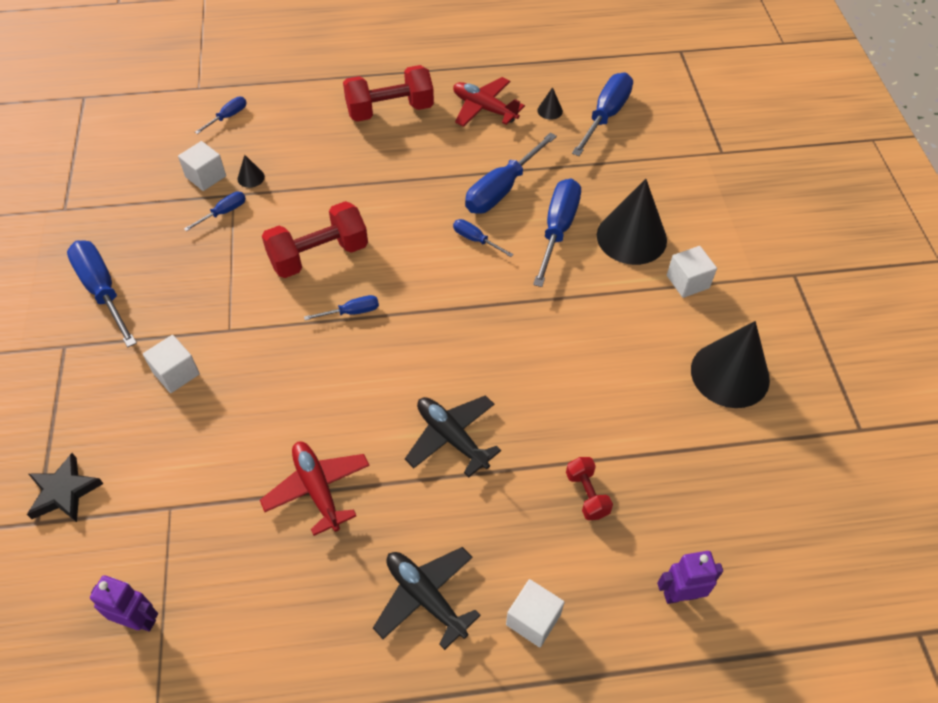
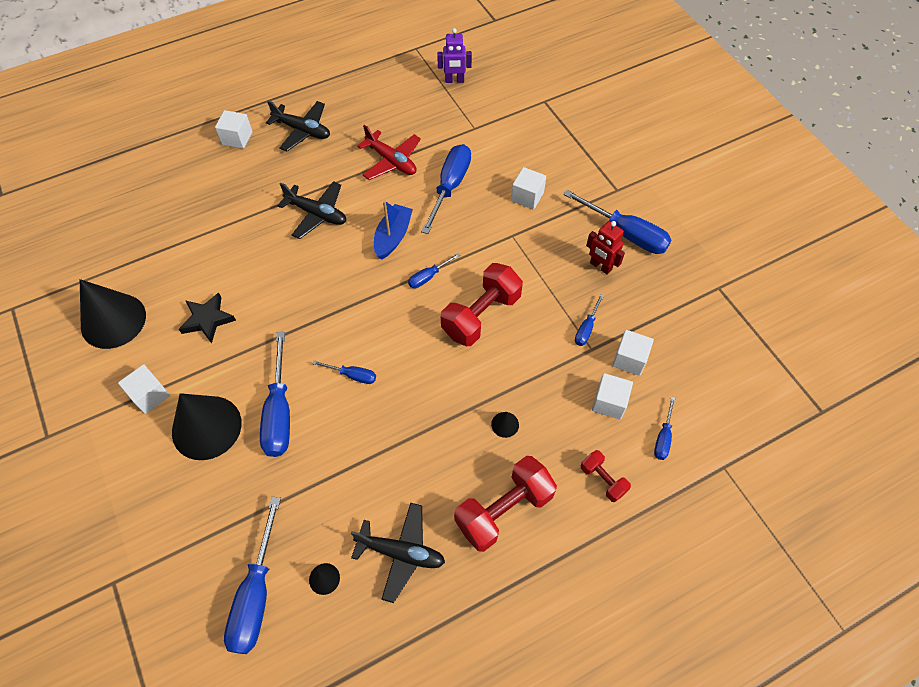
camera: 160 degrees right, 5 degrees up
(64, 492) = (542, 117): black star -> black star (207, 320)
(161, 265) = (600, 266): none -> red robot
(251, 151) = (609, 402): none -> white cube
(251, 177) = (589, 372): black cone -> black cone (505, 424)
(369, 373) = (393, 237): none -> blue boat
(484, 108) = (401, 553): red plane -> black plane
(502, 189) = (346, 442): blue screwdriver -> blue screwdriver (450, 186)
(587, 494) = (216, 207): red dumbbell -> red dumbbell (603, 480)
(680, 594) = (150, 173): purple robot -> none

